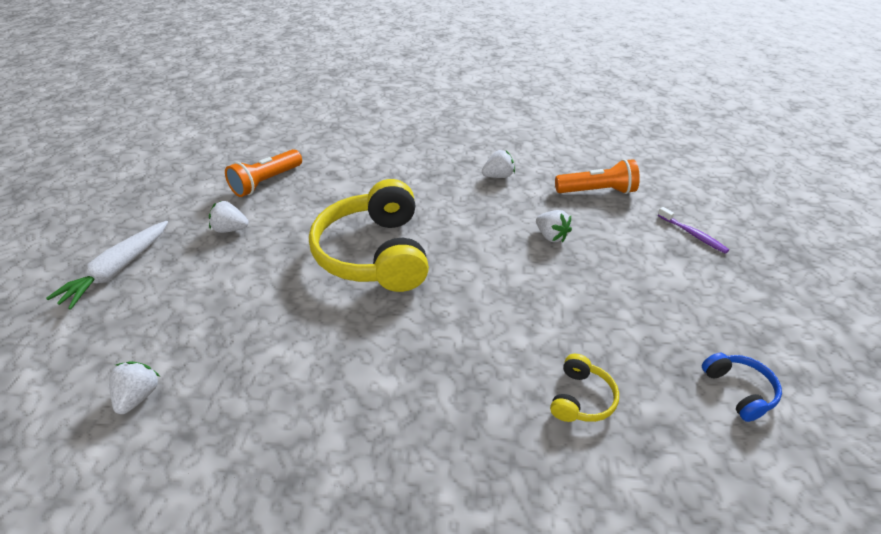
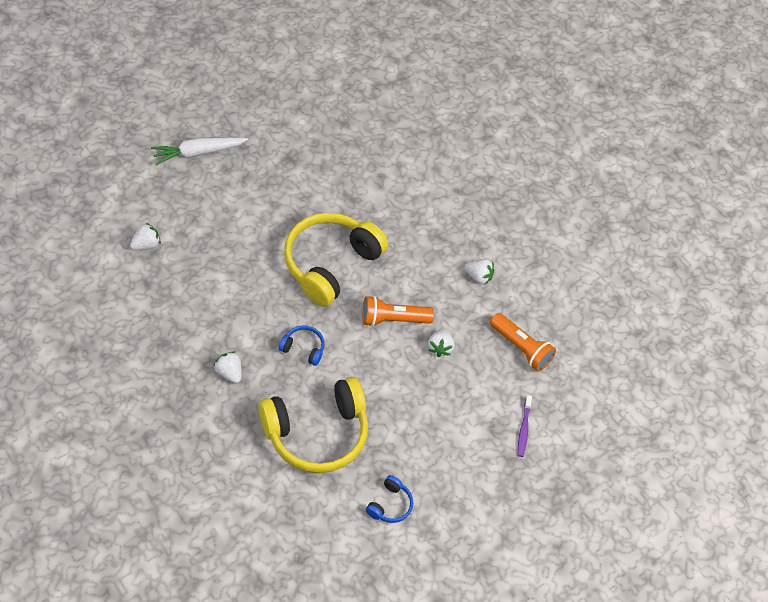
camera: 40 degrees right, 15 degrees up
(230, 229) = (277, 173): white strawberry -> white strawberry (229, 373)
(266, 182) = (335, 149): orange flashlight -> orange flashlight (393, 319)
(451, 336) = (303, 348): none -> blue headphones
(581, 398) = (316, 433): yellow headphones -> yellow headphones, size x2.34

